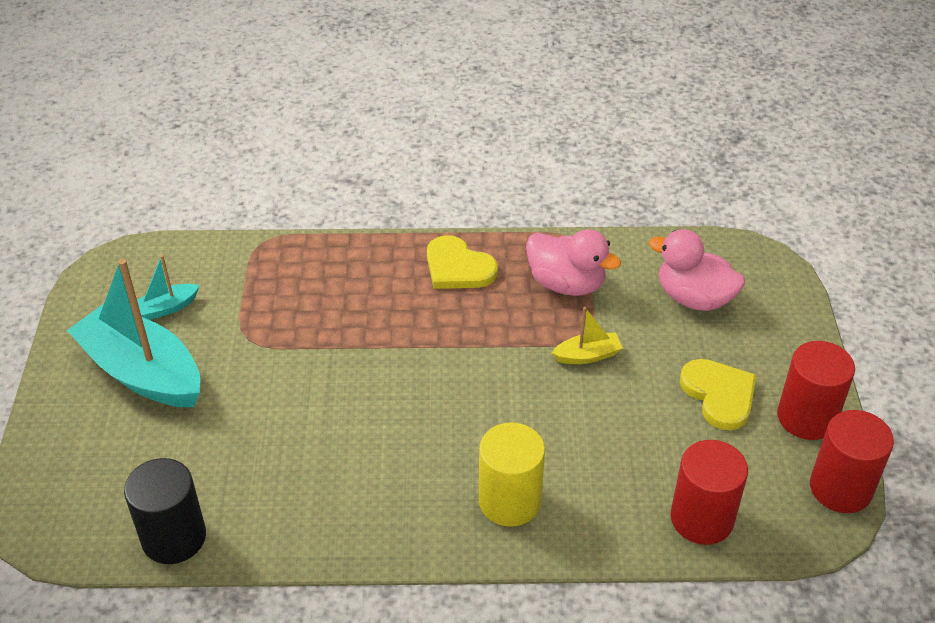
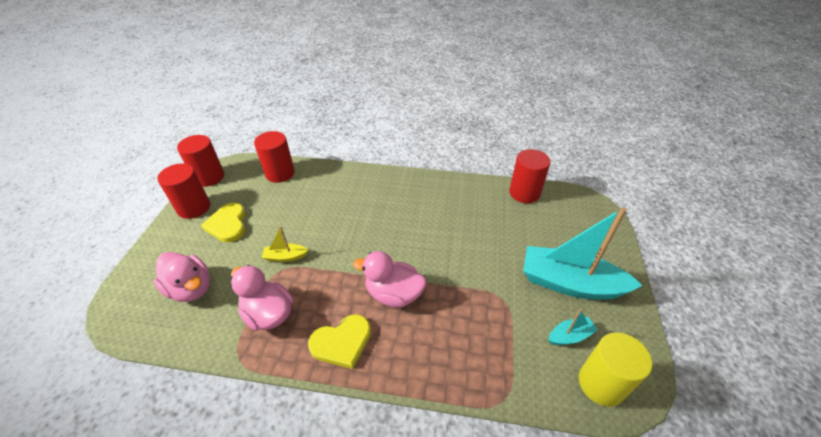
camera: 170 degrees left, 0 degrees up
(142, 372) = (570, 283): turquoise boat -> turquoise boat turned 150 degrees clockwise
(174, 537) = (524, 193): black cylinder -> red cylinder
(405, 326) = (393, 294): none -> pink duck
(458, 267) = (342, 342): yellow heart -> yellow heart turned 105 degrees clockwise
(509, 501) = (363, 189): yellow cylinder -> yellow cylinder (601, 383)

